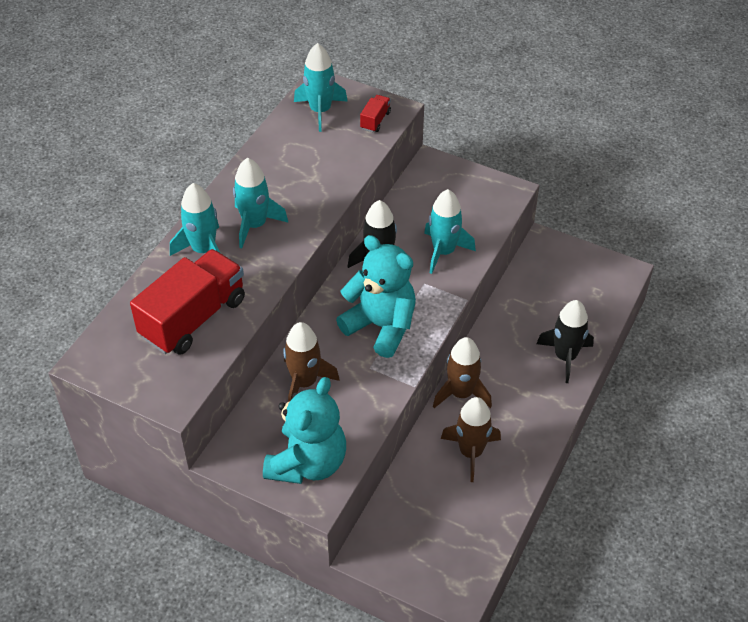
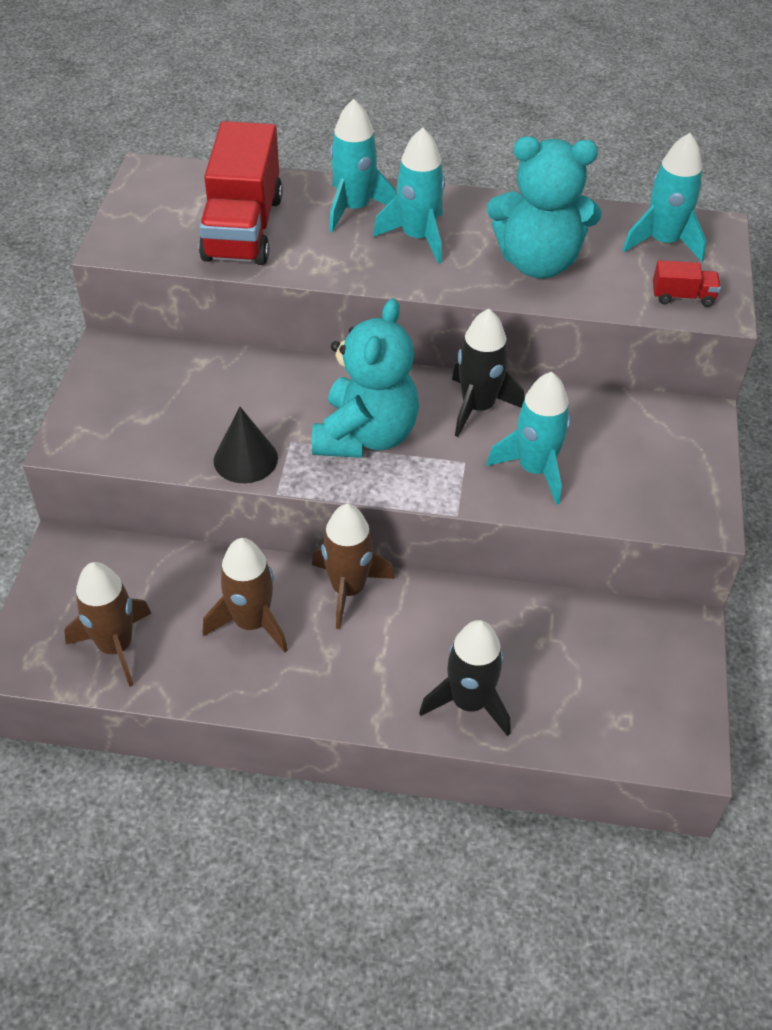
camera: 70 degrees right, 0 degrees up
(193, 318) = (243, 228): red truck -> red truck turned 75 degrees clockwise
(304, 382) = (243, 387): brown rocket -> brown rocket (115, 646)
(307, 463) = (121, 420): turquoise teddy bear -> turquoise teddy bear (538, 262)
(376, 396) = (245, 459): none -> black cone

